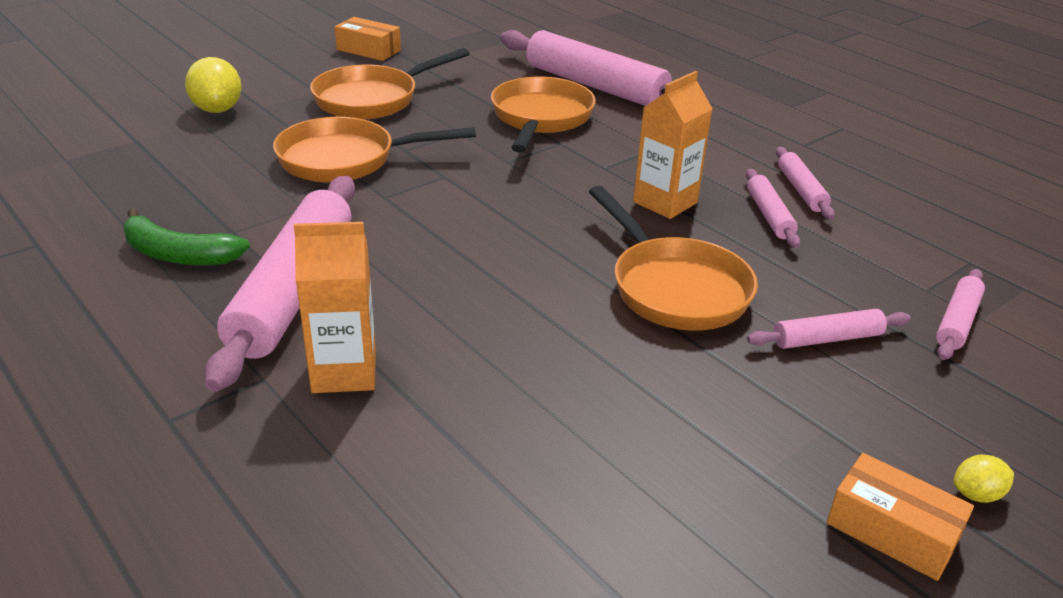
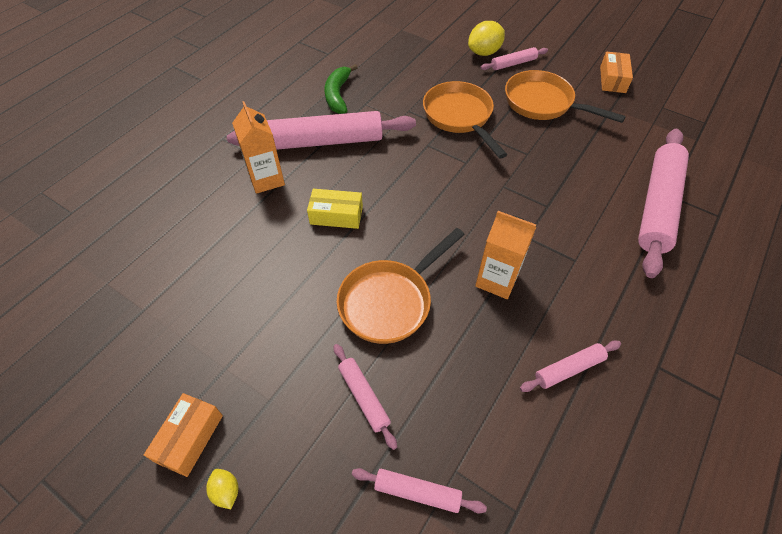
camera: 75 degrees right, 20 degrees up
(484, 306) = (336, 215): none -> yellow box
(540, 118) = (576, 187): orange pan -> none
(769, 215) = (514, 348): pink rolling pin -> pink rolling pin (513, 63)

